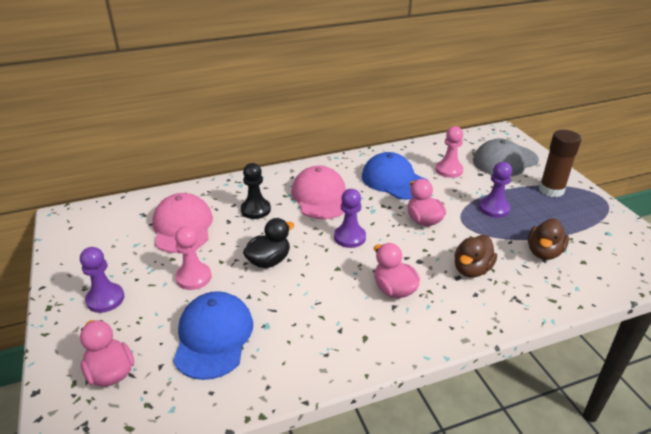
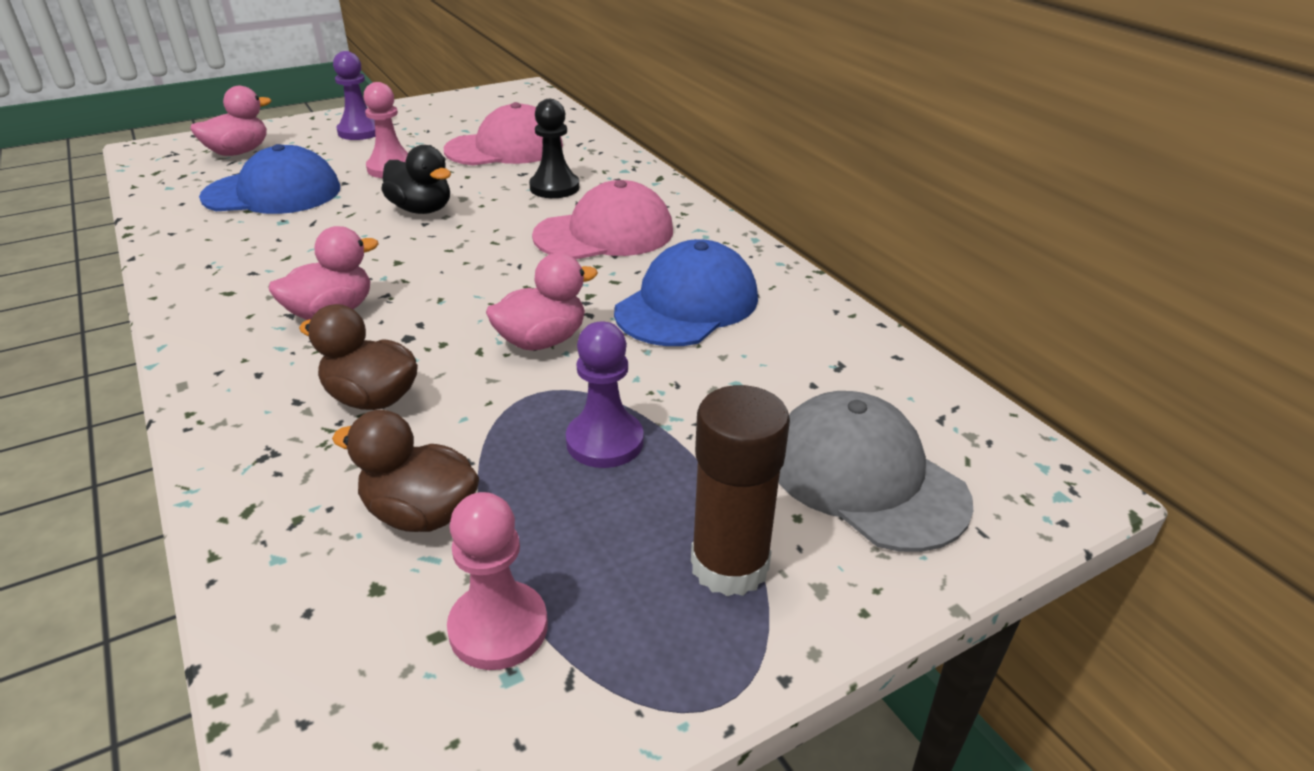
camera: 80 degrees right, 0 degrees up
(349, 237) = (481, 267): purple pawn -> none
(449, 170) = (764, 376): pink pawn -> pink pawn (498, 628)

